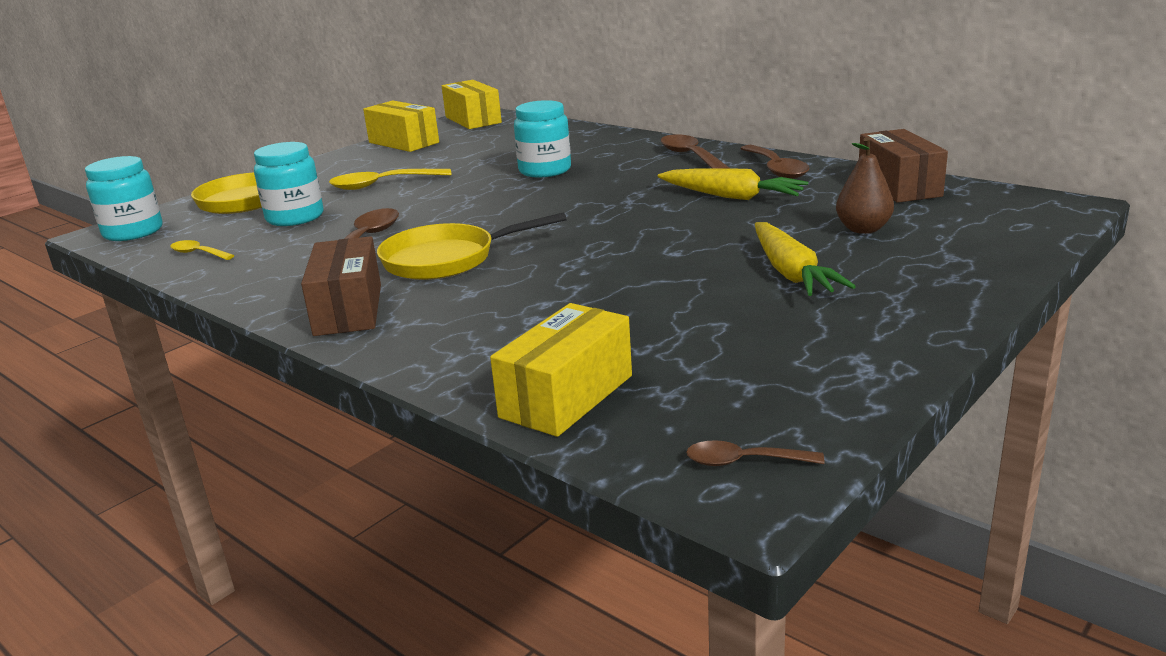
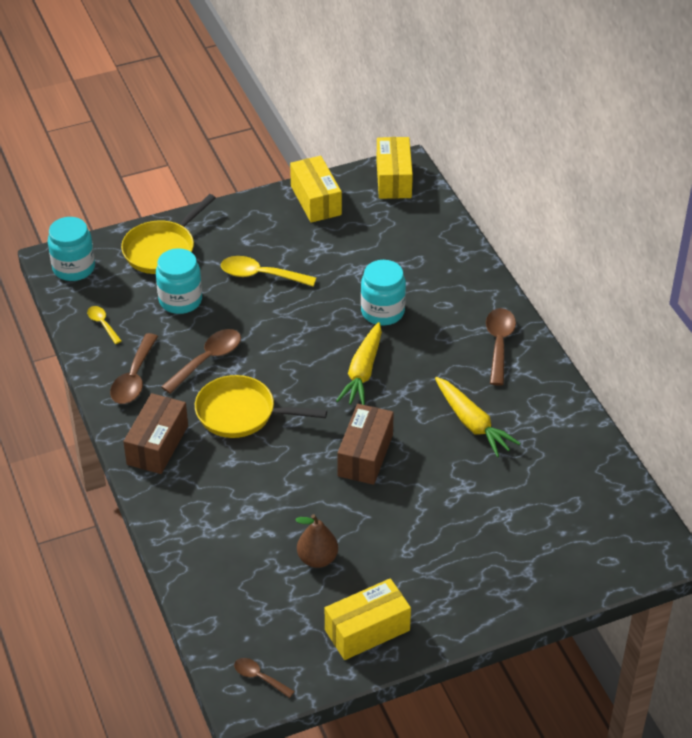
camera: 25 degrees right, 20 degrees up
(567, 396) = (218, 588): yellow box -> yellow box (367, 630)
(776, 169) = (538, 398): brown spoon -> brown spoon (134, 378)
(791, 273) = (421, 538): yellow carrot -> yellow carrot (362, 372)
(863, 229) = (510, 512): brown pear -> brown pear (317, 559)
(899, 186) = (592, 469): brown box -> brown box (365, 455)

